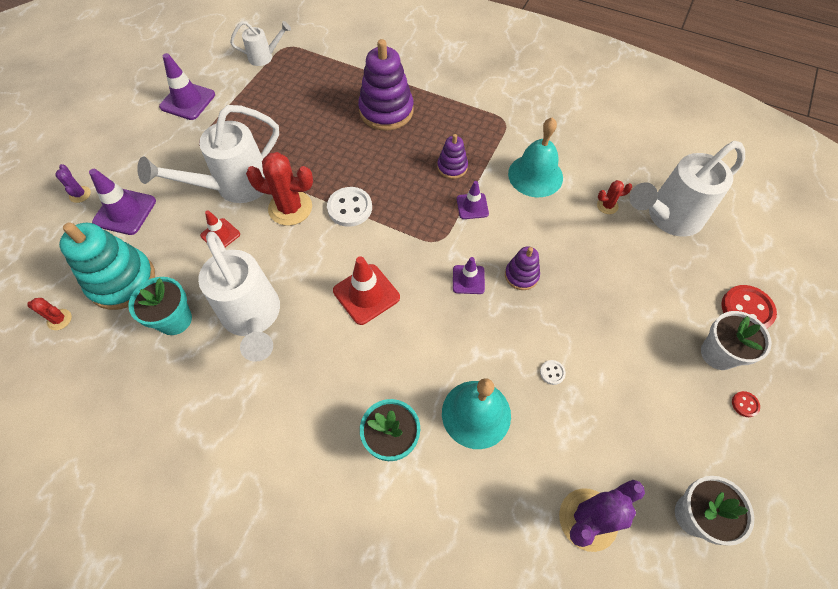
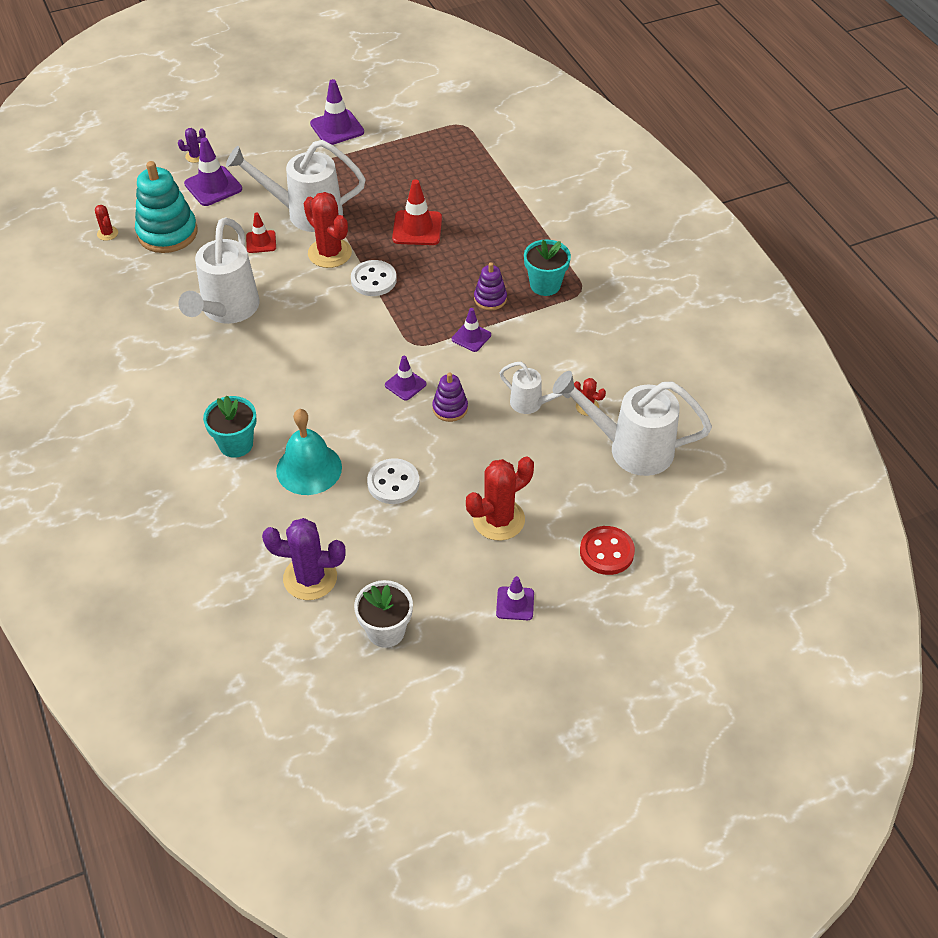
camera: 40 degrees right, 10 degrees down
(80, 194) = (195, 156): purple cactus -> purple cactus turned 45 degrees clockwise
(175, 320) = (176, 279): turquoise flower pot -> turquoise flower pot (545, 285)
(265, 57) = (435, 124): white watering can -> white watering can (531, 404)
(366, 294) = (319, 346): red traffic cone -> red traffic cone (417, 228)
(386, 111) = (487, 224): purple stacking toy -> none
(535, 175) = (554, 347): turquoise bell -> none
(552, 372) = (393, 483): white button -> white button, size x2.11
(655, 342) = (498, 519): none -> red cactus
(718, 354) = (539, 561): white flower pot -> none
(745, 404) = (515, 603): red button -> purple traffic cone

